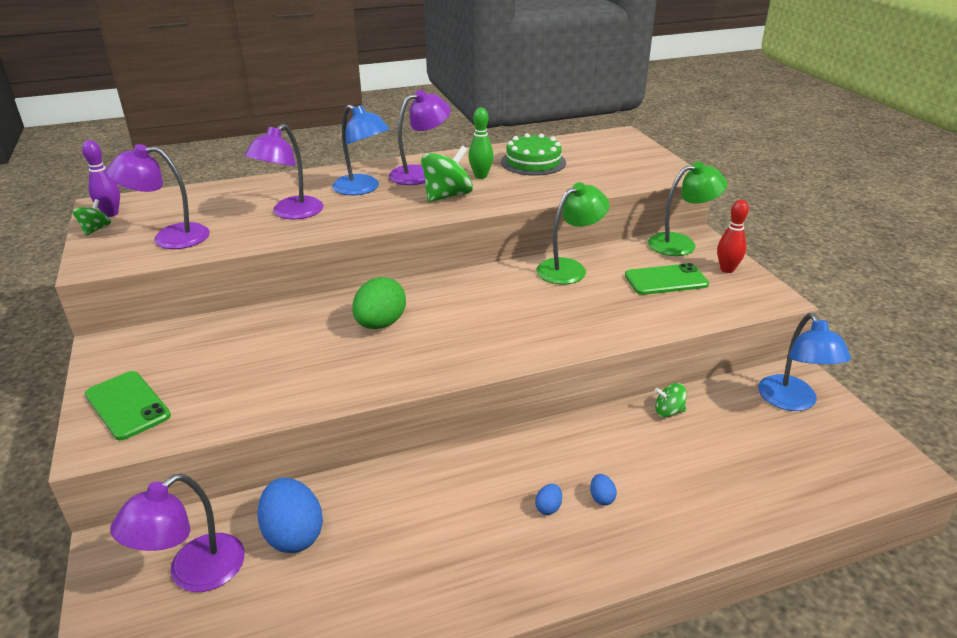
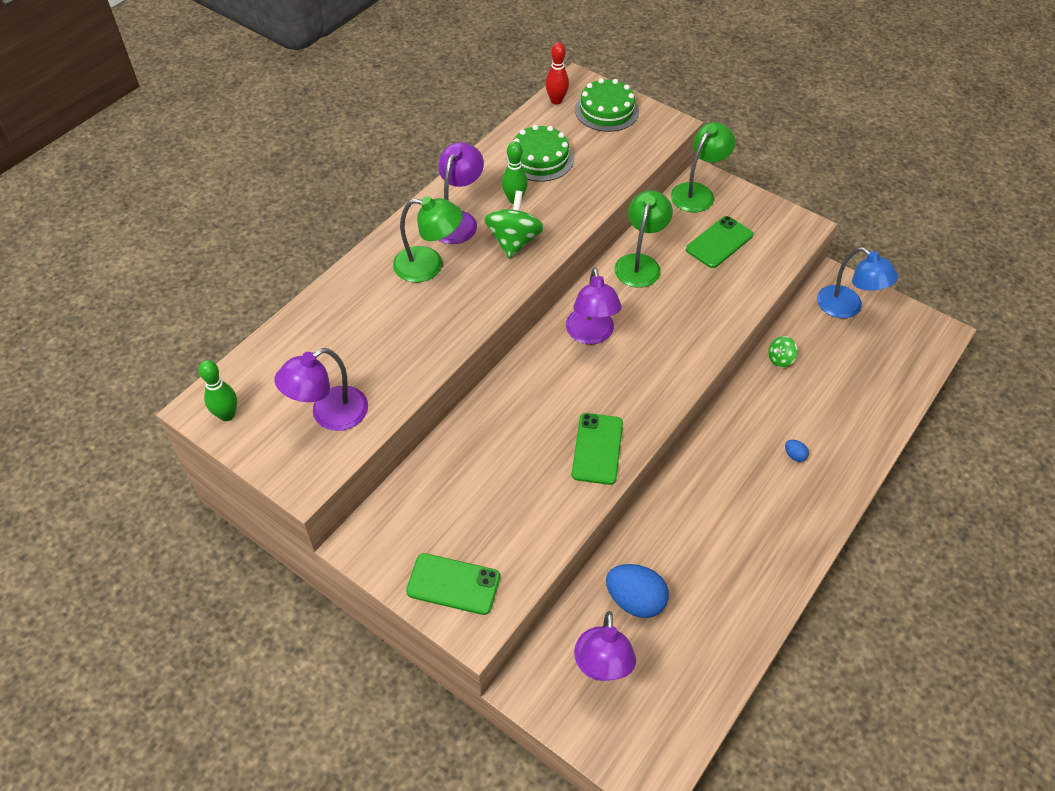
camera: 35 degrees left, 20 degrees up
(95, 229) = (242, 442): green spinning top -> none
(111, 214) = (227, 415): purple bowling pin -> green bowling pin
(291, 213) = (402, 330): purple lamp -> purple lamp (591, 334)
(362, 189) = (429, 266): blue lamp -> green lamp
(371, 371) = (597, 448): none -> green phone
(380, 324) = (556, 399): green egg -> none
(548, 507) = (770, 482): blue egg -> none
(627, 153) = (606, 110): none -> green cake
(727, 269) = (751, 209): red bowling pin -> red bowling pin (556, 100)

